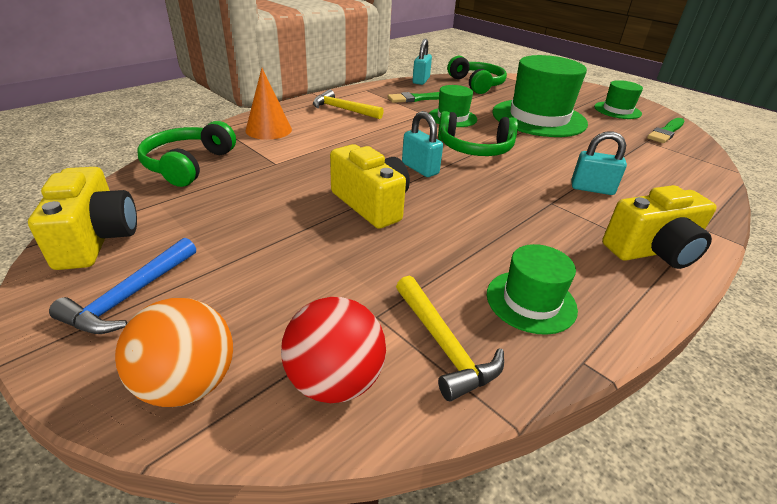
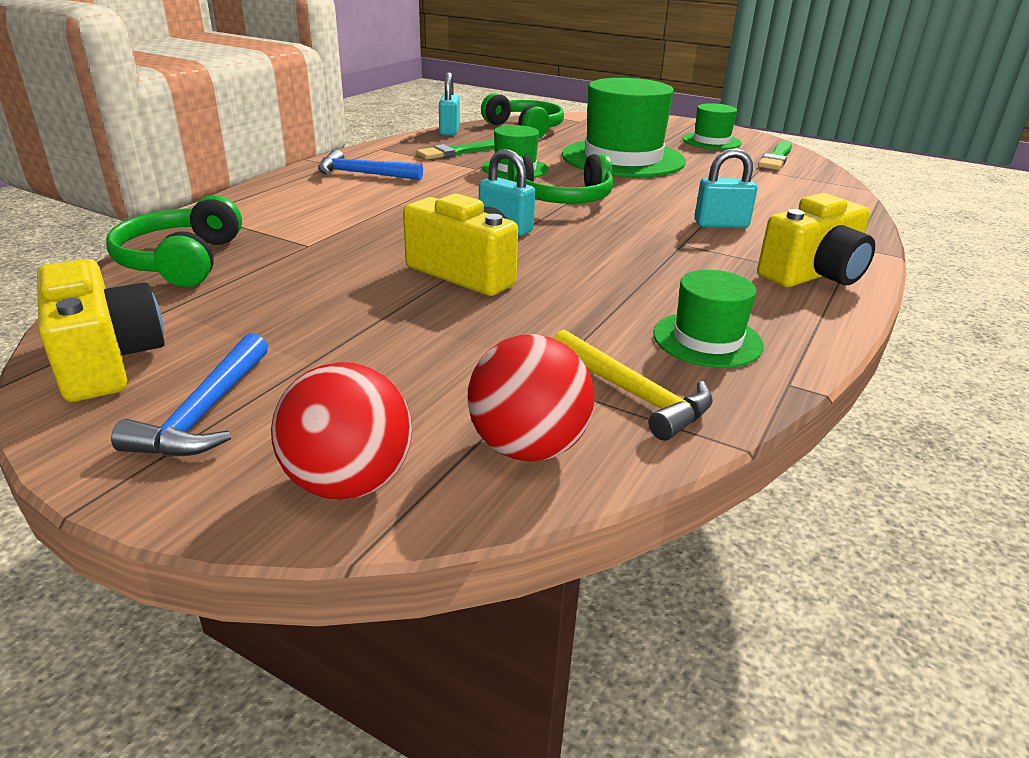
camera: 15 degrees left, 5 degrees down
(188, 383) = (349, 482): orange ball -> red ball
(268, 130) = (272, 208): orange cone -> none
(343, 109) = (363, 174): yellow hammer -> blue hammer

